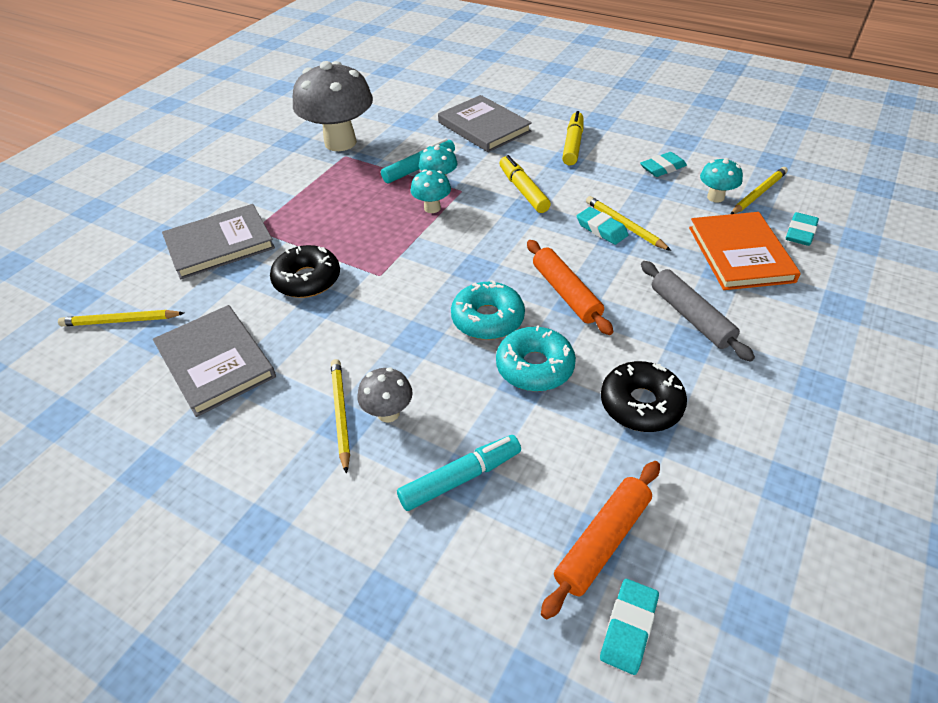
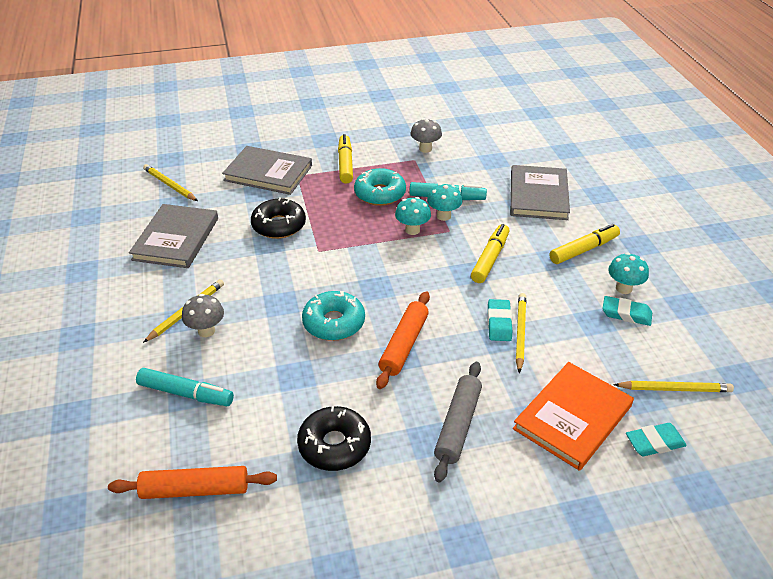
camera: 45 degrees right, 5 degrees down
(287, 193) = (345, 164): none -> yellow marker
(340, 142) = (425, 149): grey mushroom -> grey mushroom, size x0.46
(535, 367) = (313, 371): turquoise donut -> turquoise donut (380, 194)
(628, 628) = (139, 538): turquoise eraser -> none
(715, 197) = (630, 365): turquoise mushroom -> turquoise mushroom (623, 288)

